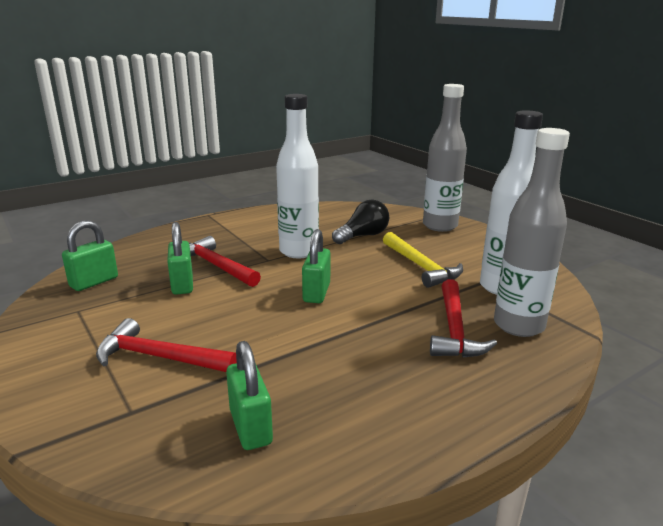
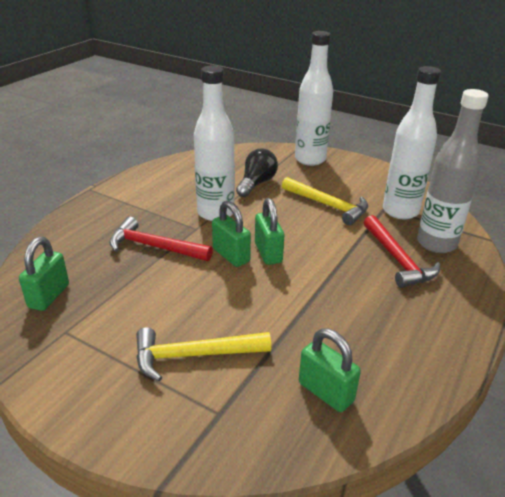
camera: 25 degrees left, 10 degrees up
(159, 357) = (193, 355): red hammer -> yellow hammer
(182, 284) = (142, 275): green padlock -> green padlock (231, 255)
(440, 226) = (310, 159): grey bottle -> white bottle

